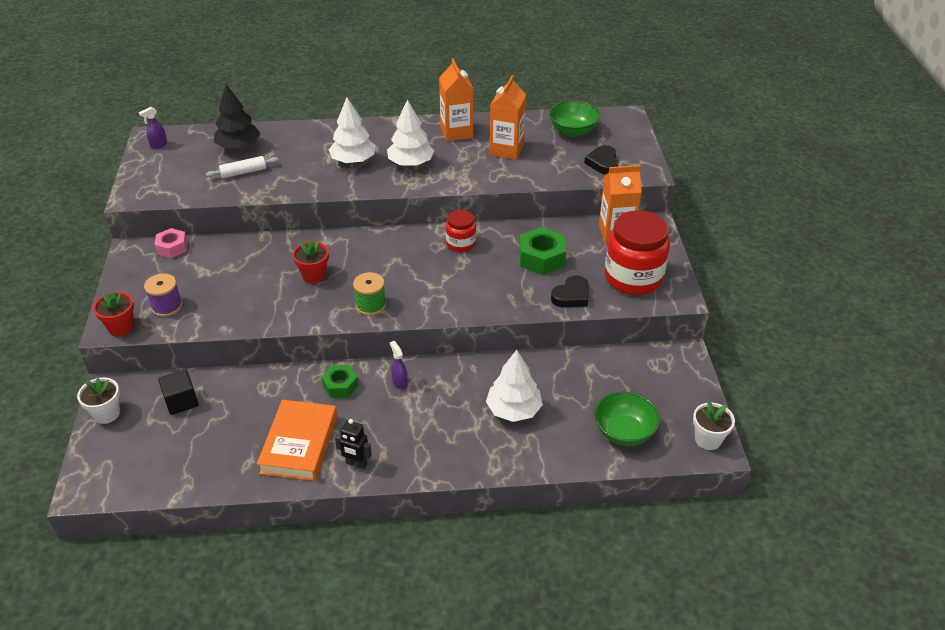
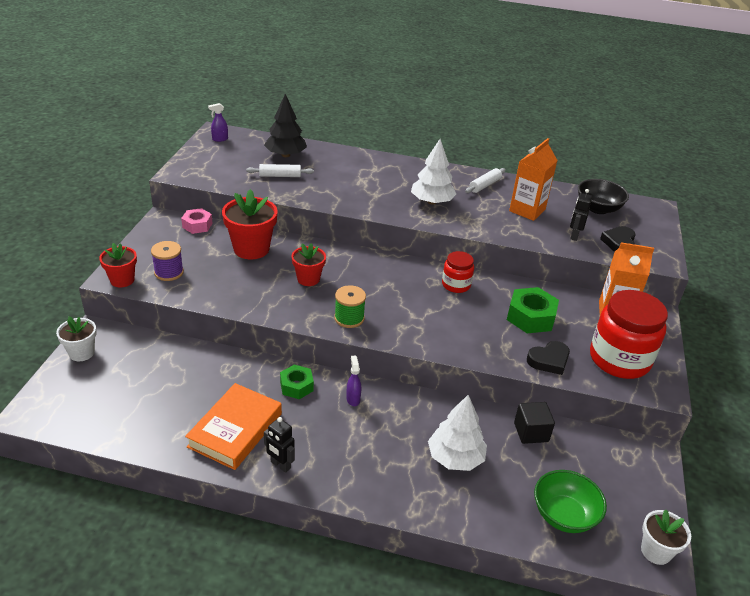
camera: 15 degrees right, 5 degrees down
(181, 401) = (149, 360): black cube -> black cube (531, 432)
(241, 259) = (251, 249): none -> red flower pot
(353, 160) = (380, 188): white tree -> none
(456, 132) = (485, 185): orange carton -> white rolling pin
(559, 166) = (574, 236): none -> black robot
(573, 131) = (598, 208): green bowl -> black bowl

